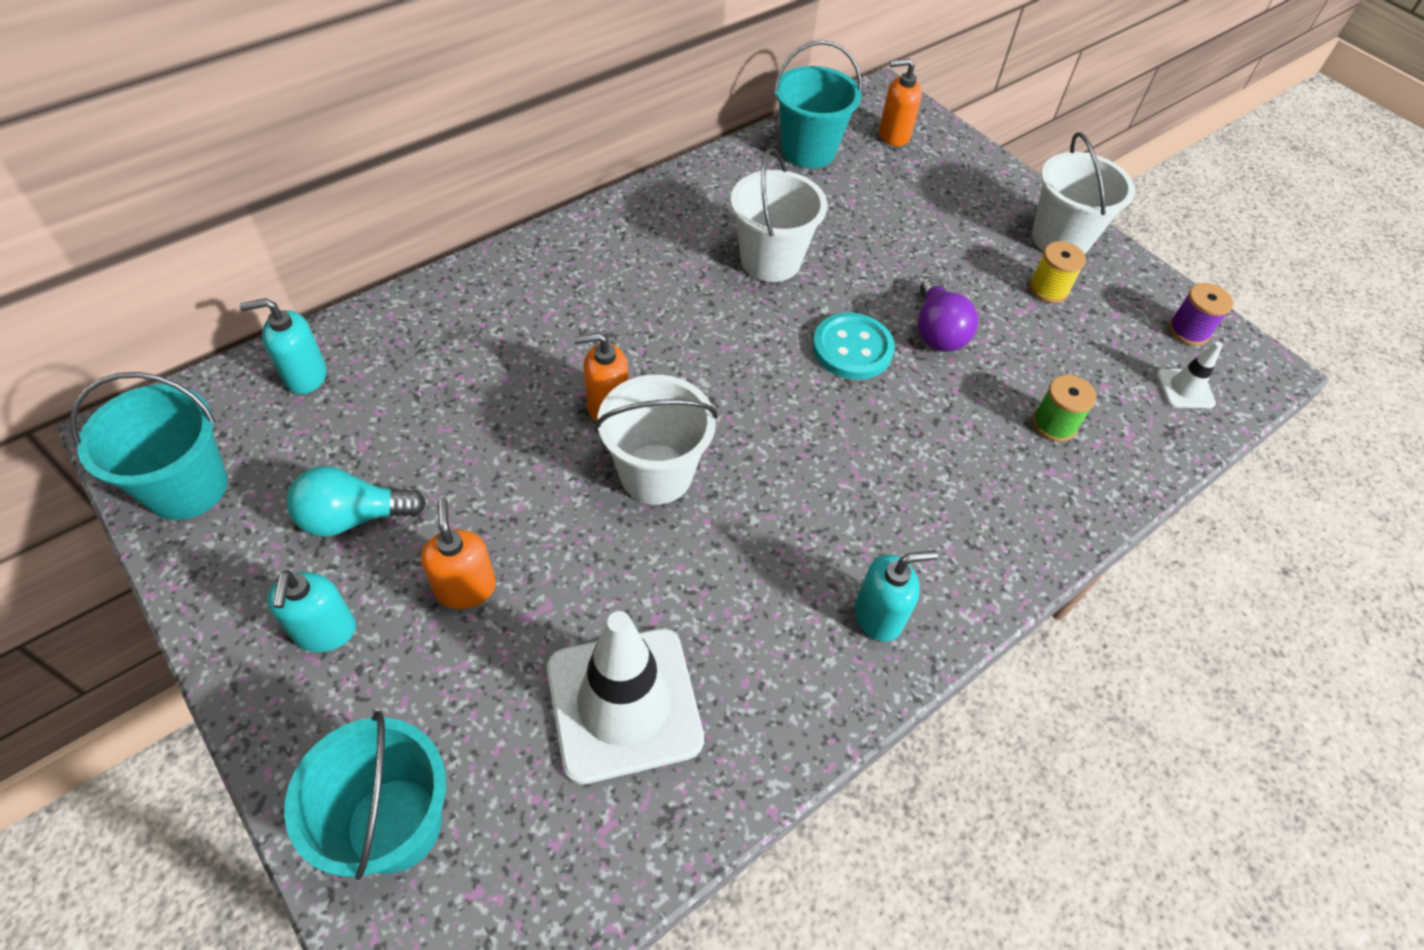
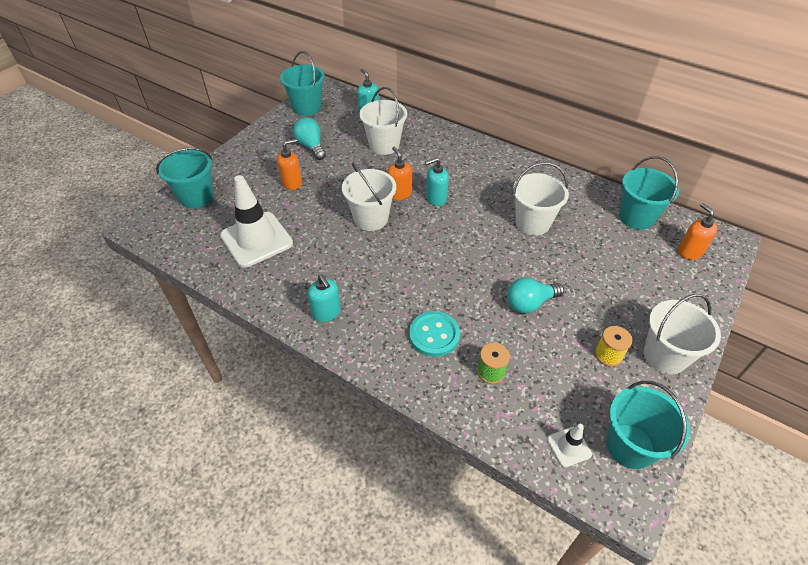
camera: 75 degrees right, 5 degrees down
(325, 631) = (262, 157): turquoise soap dispenser -> turquoise soap dispenser (436, 198)
(440, 384) = (384, 145): none -> white bucket
(852, 348) = (491, 269): turquoise button -> turquoise button (434, 335)
(937, 331) = (530, 303): purple light bulb -> turquoise light bulb
(1188, 331) = (630, 446): purple spool -> turquoise bucket

